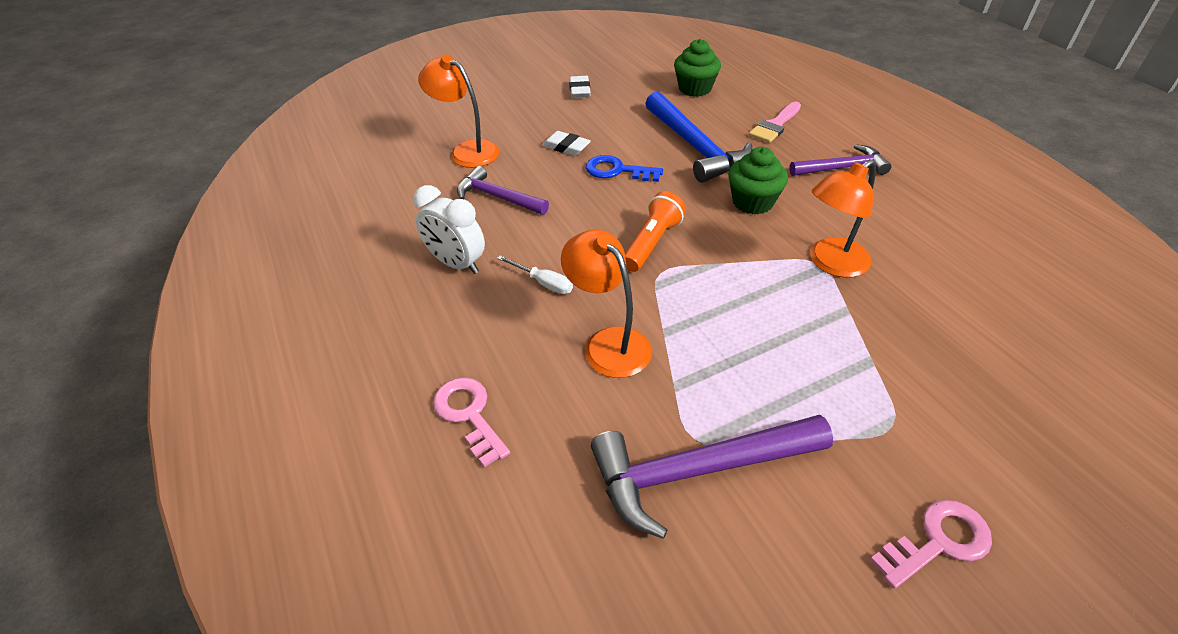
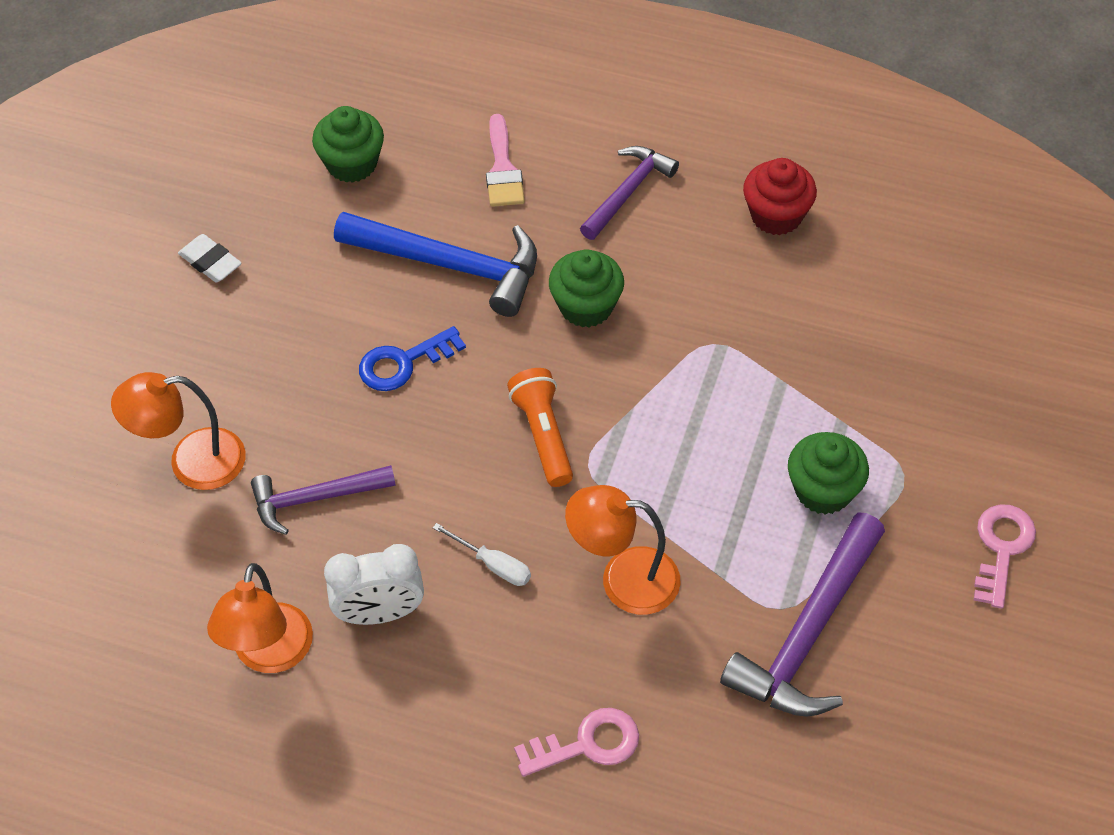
camera: 45 degrees left, 10 degrees up
(469, 415) = (587, 744): pink key -> pink key turned 150 degrees clockwise
(543, 283) = (493, 565): white screwdriver -> white screwdriver turned 45 degrees clockwise
(566, 147) = (305, 369): white eraser -> none
(811, 391) = (823, 490): none -> green cupcake
(831, 264) = (725, 335): orange lamp -> orange lamp (269, 654)
(938, 226) = (776, 215): none -> red cupcake

